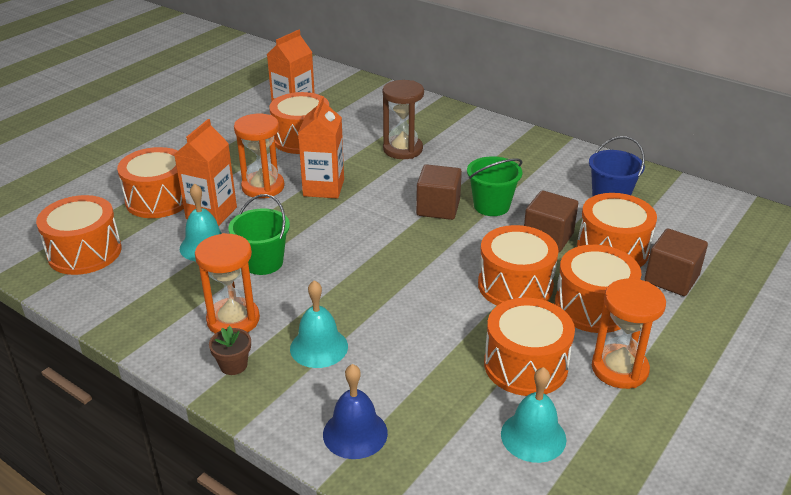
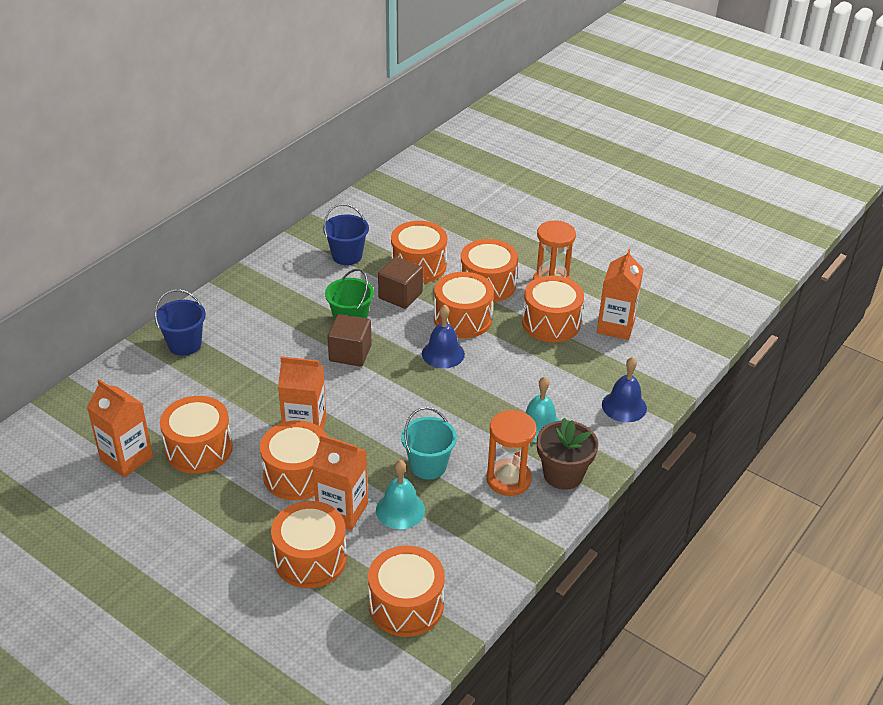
camera: 90 degrees left, 5 degrees up
(233, 365) = (563, 474): brown flower pot -> brown flower pot, size x1.83
(263, 187) = (297, 474): orange hourglass -> orange drum
(263, 262) = (428, 466): green bucket -> turquoise bucket
(402, 149) = (239, 372): brown hourglass -> none
(438, 121) = (184, 344): none -> blue bucket
(446, 270) = (443, 353): none -> blue bell
(533, 436) = (615, 326): turquoise bell -> orange carton
(671, 279) = (455, 244): brown cube -> none

